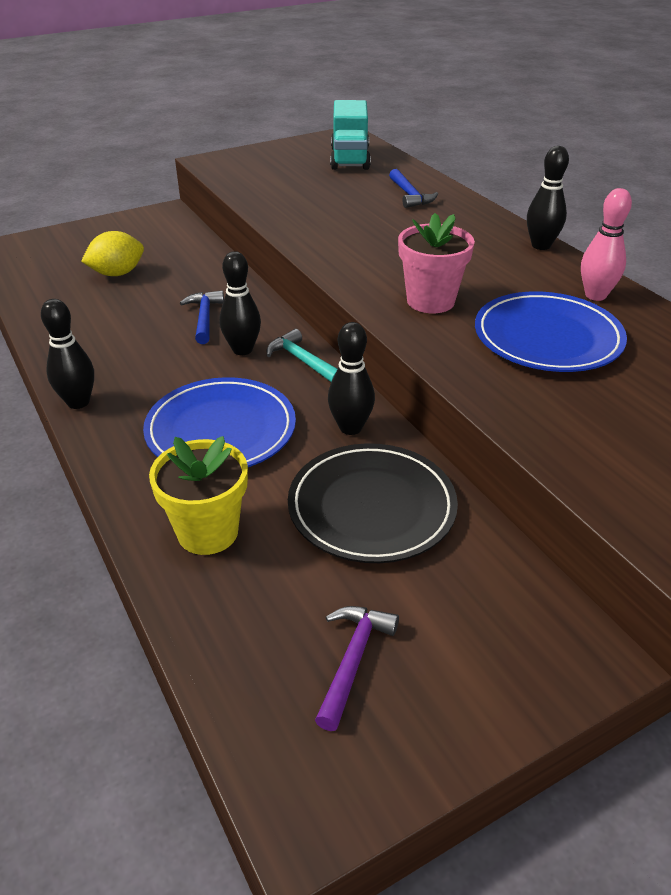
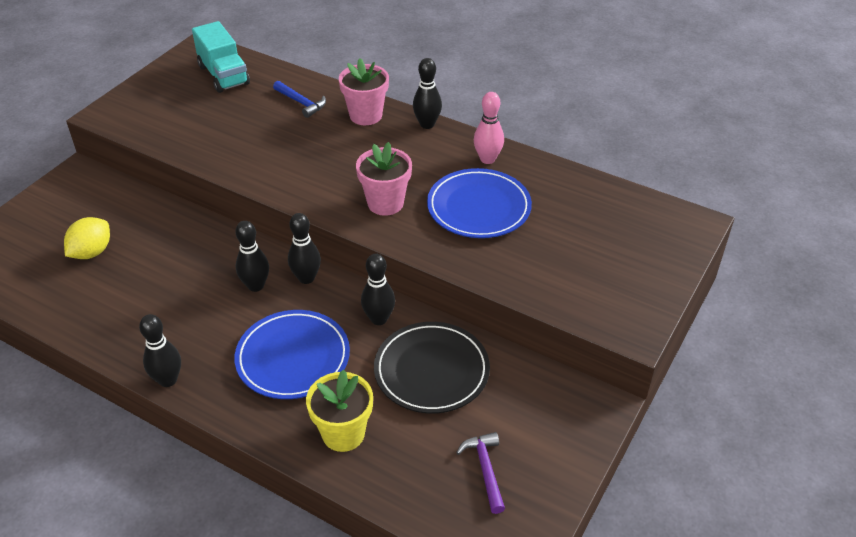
camera: 30 degrees left, 5 degrees up
(204, 318) = (203, 268): blue hammer -> none
(302, 360) = (306, 278): turquoise hammer -> black bowling pin
(473, 221) = (366, 115): none -> pink flower pot

